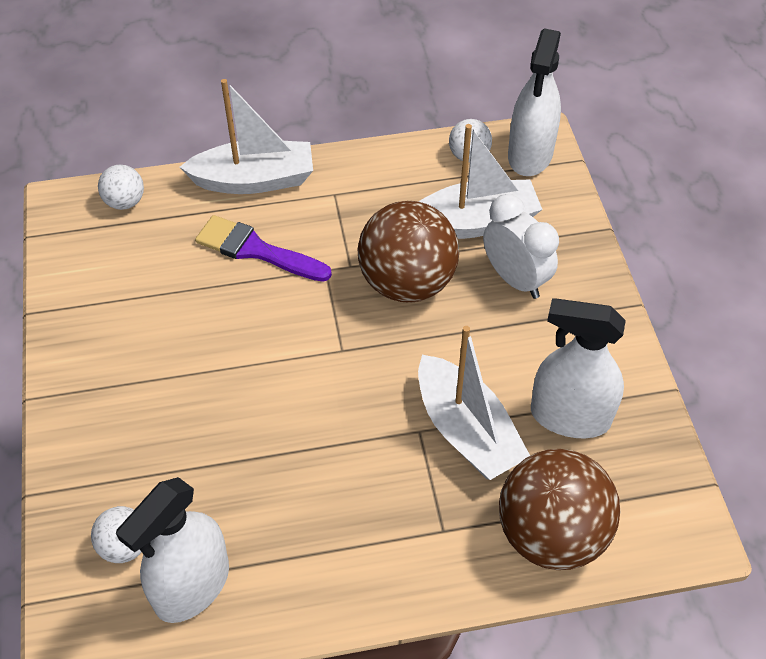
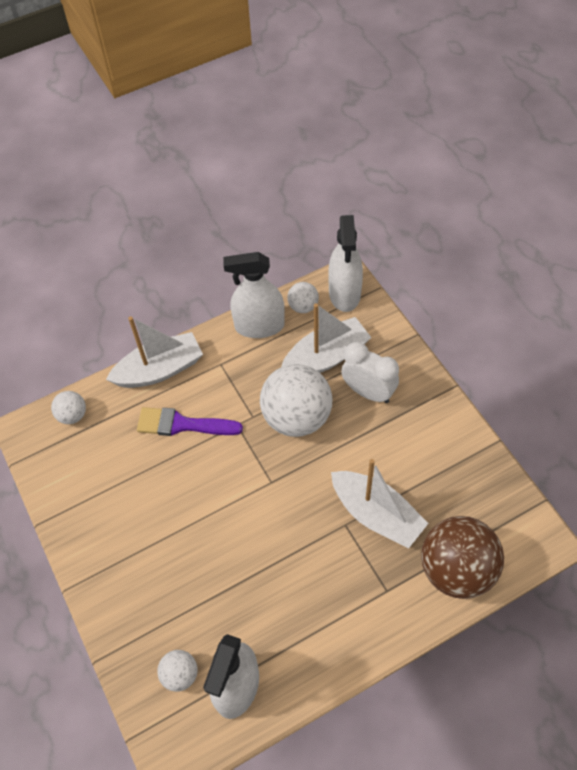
camera: 15 degrees left, 5 degrees up
(407, 283) = (297, 417): brown ball -> white ball
(570, 417) = (439, 482): white spray bottle -> white spray bottle (259, 326)

